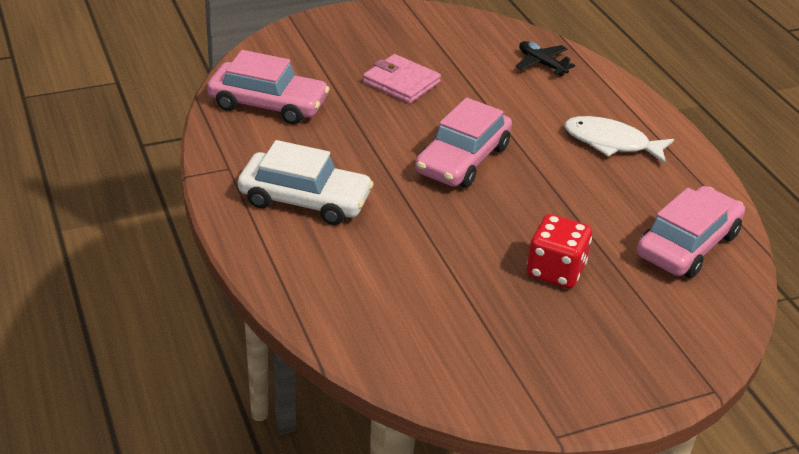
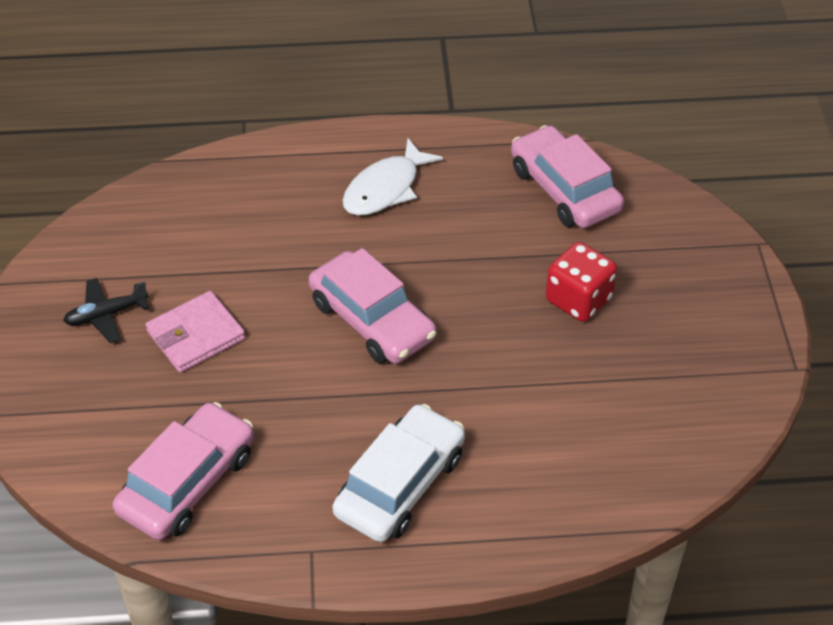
camera: 70 degrees left, 10 degrees up
(541, 64) = (212, 196): black plane -> black plane (106, 315)

